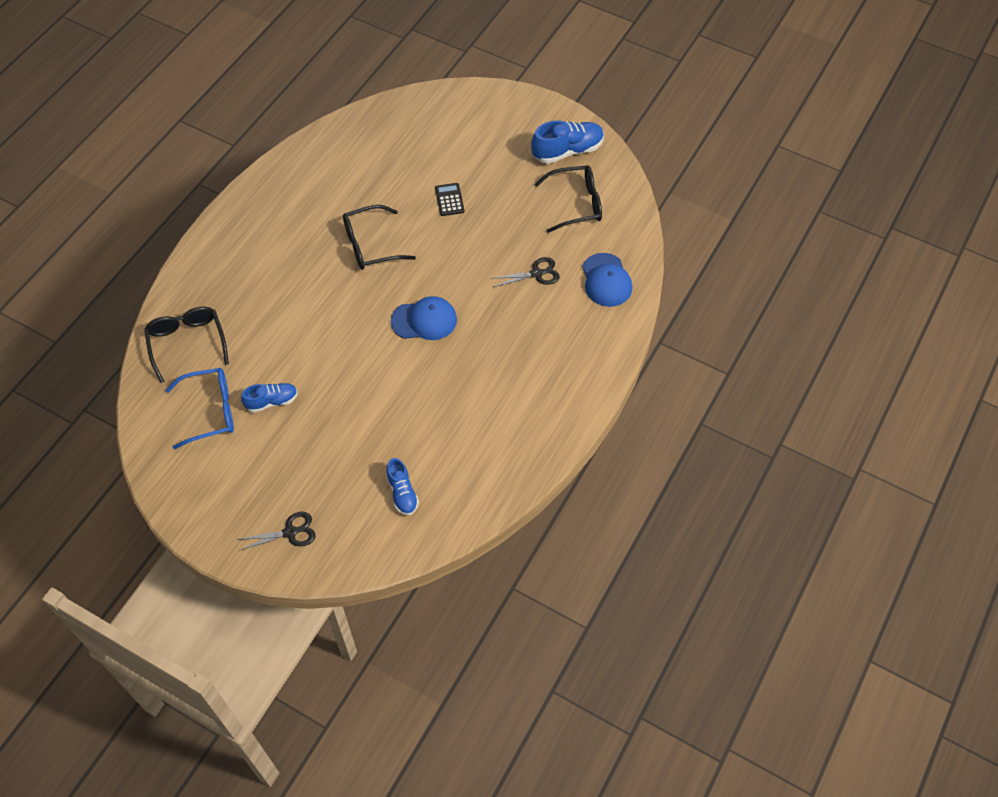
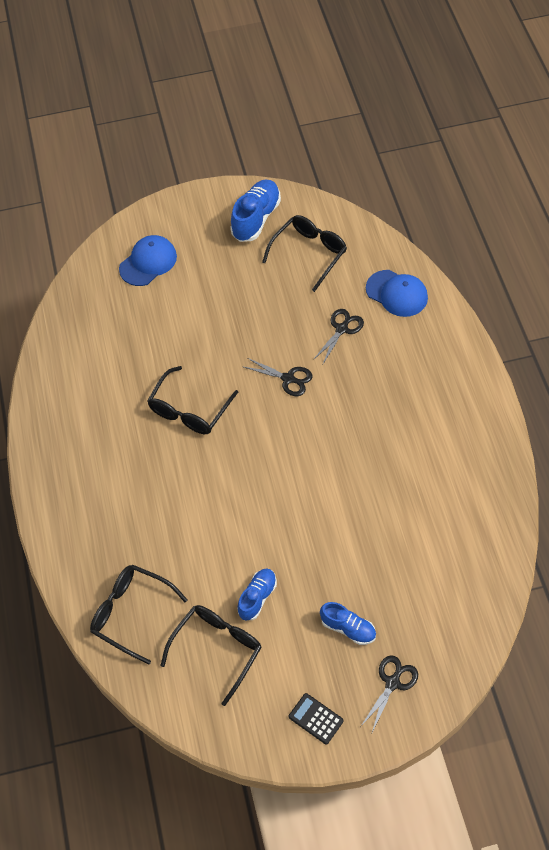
camera: 40 degrees left, 0 degrees up
(211, 411) = (217, 649): blue glasses -> black glasses
(402, 493) = (438, 576): blue shoe -> blue shoe (348, 628)
(424, 320) = (300, 433): blue cap -> blue cap (148, 262)
(449, 200) = (210, 325): black calculator -> black calculator (316, 719)
(459, 277) = (288, 379): none -> black scissors

